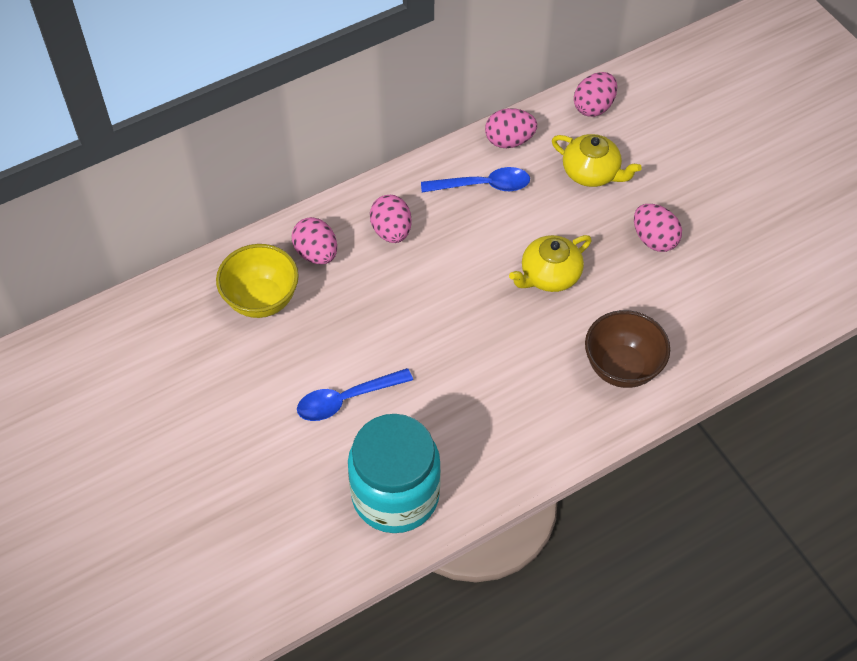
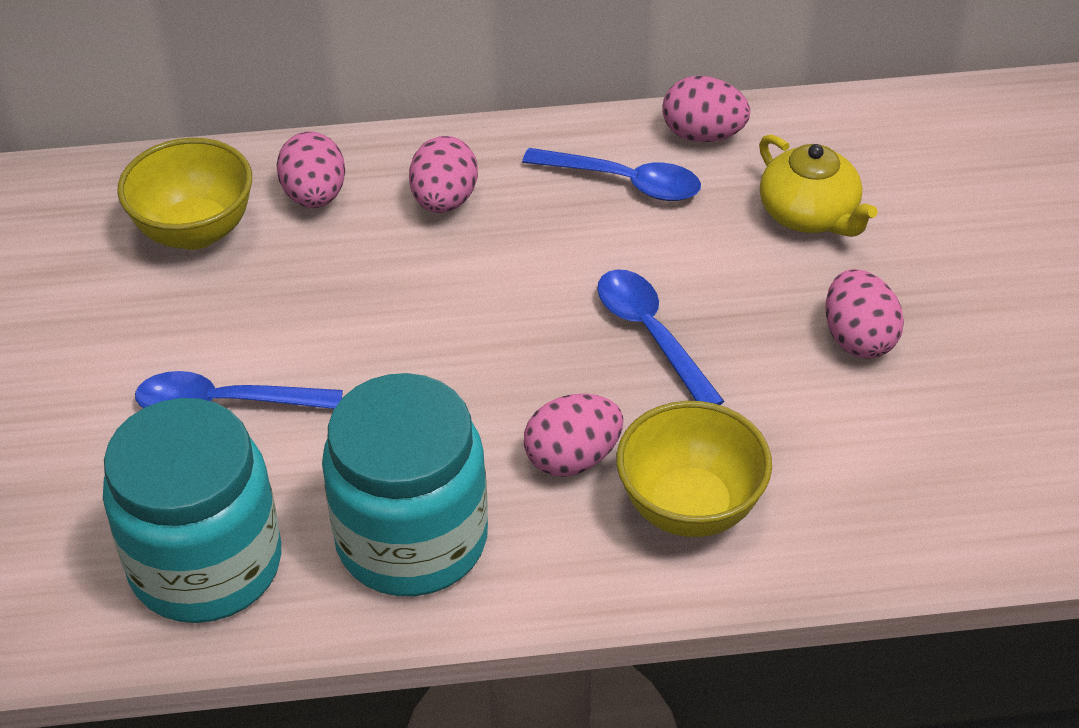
camera: 25 degrees right, 10 degrees down
(493, 439) = (412, 539): none -> turquoise jar
(549, 275) = (651, 335): yellow teapot -> blue spoon
(593, 107) = (868, 127): pink egg -> pink egg (573, 458)
(622, 367) = (690, 507): brown bowl -> yellow bowl

